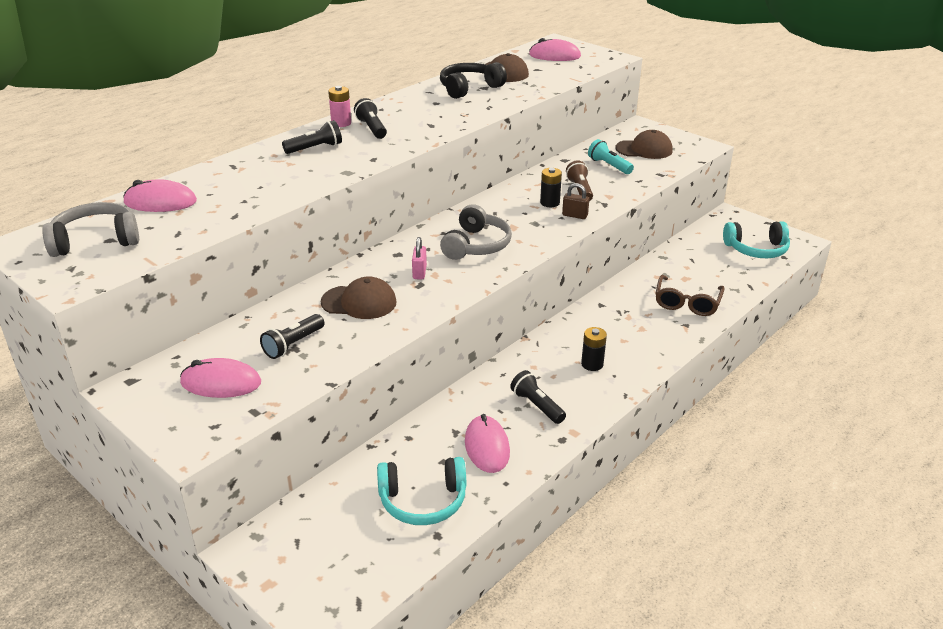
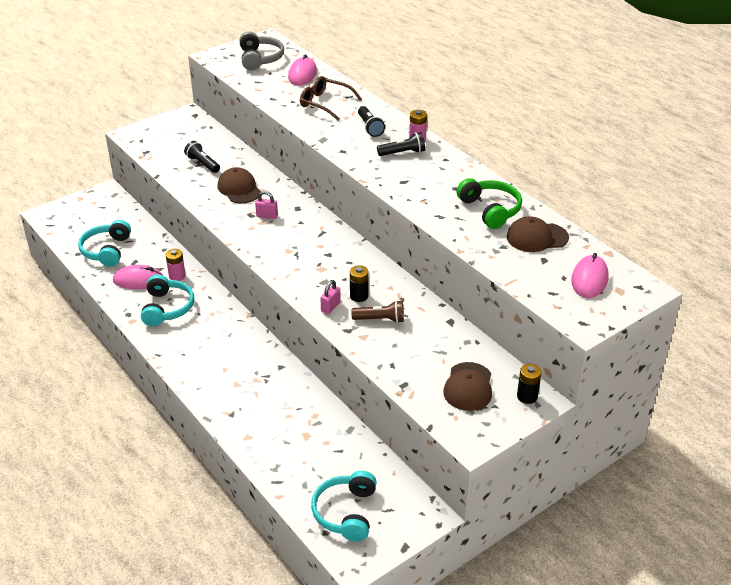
camera: 100 degrees right, 5 degrees up
(221, 383) = (177, 141): pink mouse -> none
(359, 302) = (239, 189): brown cap -> brown cap turned 135 degrees clockwise
(468, 411) = (177, 276): none -> pink battery
(469, 88) = (490, 210): black headphones -> green headphones
(476, 245) = (297, 246): grey headphones -> none
(537, 406) = (167, 308): black flashlight -> turquoise headphones
(574, 215) = (330, 307): brown padlock -> pink padlock
(592, 364) = (201, 344): black battery -> black battery (527, 396)
(609, 166) = (430, 350): turquoise flashlight -> none
(687, 302) = (265, 425): brown glasses -> brown glasses (325, 103)

